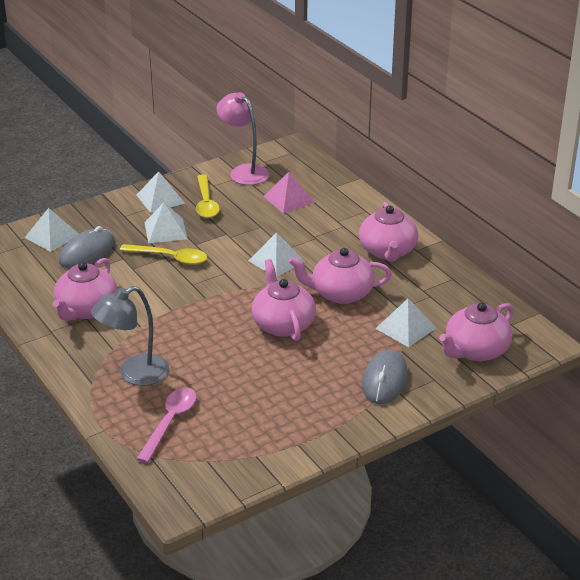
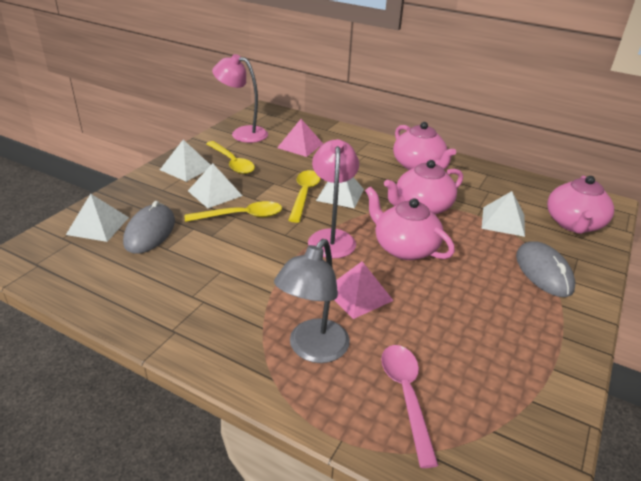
camera: 30 degrees left, 0 degrees up
(86, 309) = (196, 291): pink teapot -> none
(204, 348) = (358, 295): none -> pink pyramid
(229, 298) = (331, 237): none -> pink lamp
(243, 252) = (304, 194): none -> yellow spoon

